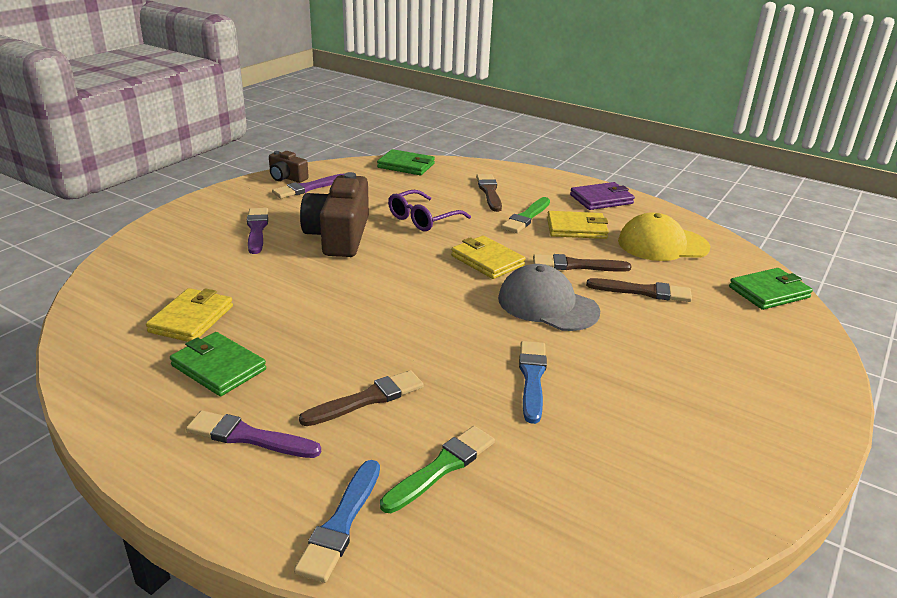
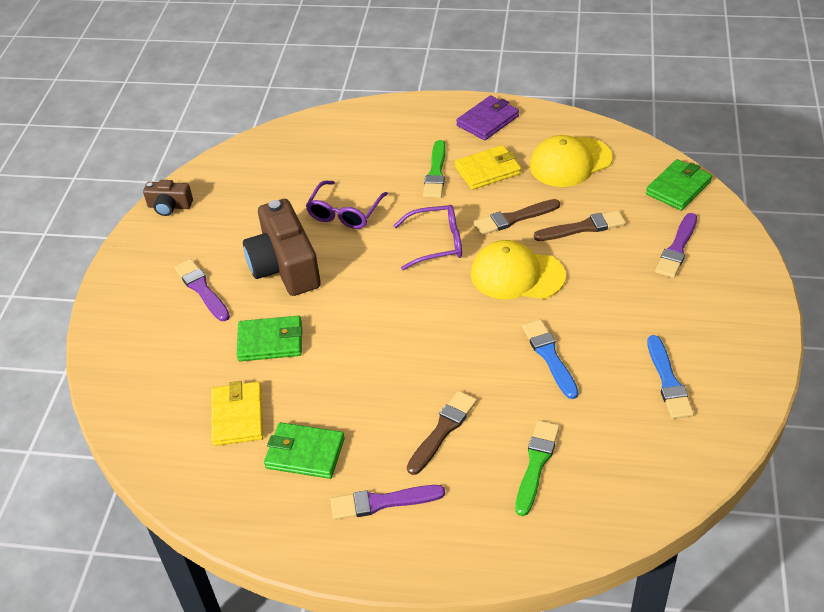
camera: 20 degrees left, 15 degrees up
(309, 188) = (204, 212): purple brush -> purple brush (677, 248)
(341, 524) = (500, 537): blue brush -> blue brush (668, 381)
(406, 166) = (274, 142): green wallet -> green wallet (270, 341)
(487, 260) = (437, 243): yellow wallet -> purple glasses
(489, 192) = (380, 150): brown brush -> none
(547, 305) = (517, 275): grey cap -> yellow cap

